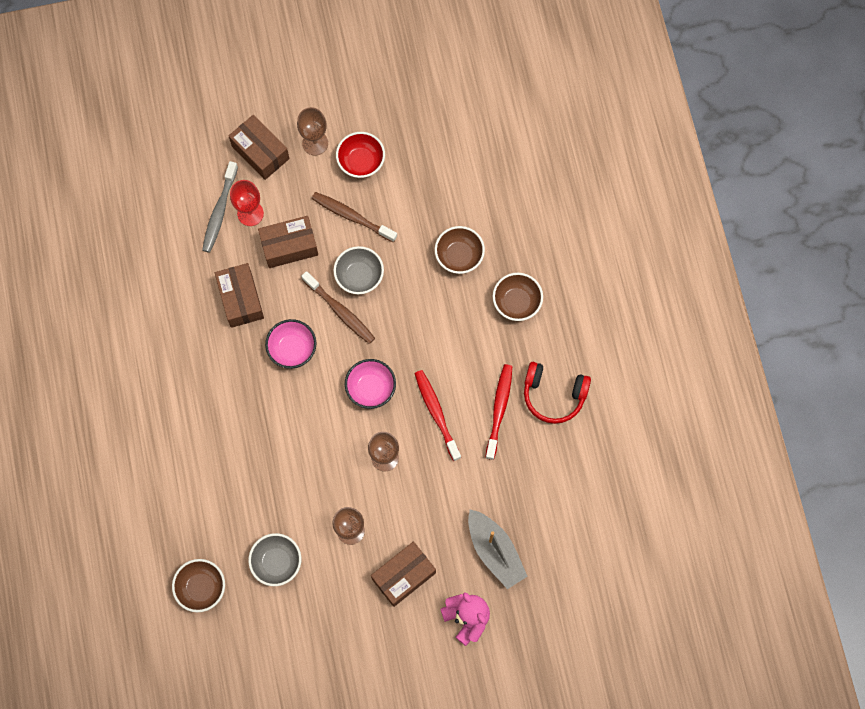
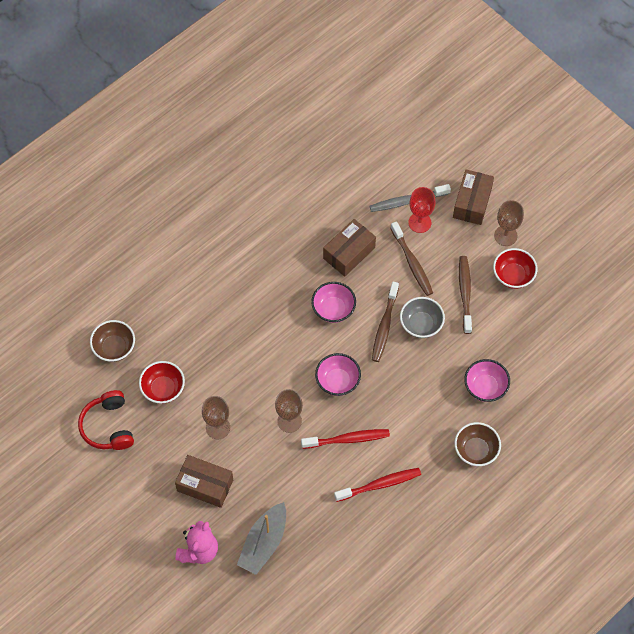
camera: 60 degrees right, 10 degrees down
(277, 562) = (163, 389): grey bowl -> red bowl
(289, 246) = (412, 263): brown box -> brown toothbrush
(436, 413) = (348, 439): red toothbrush -> red toothbrush turned 45 degrees clockwise
(459, 256) = (485, 387): brown bowl -> pink bowl
(553, 395) = (418, 520): red headphones -> red headphones (108, 426)

